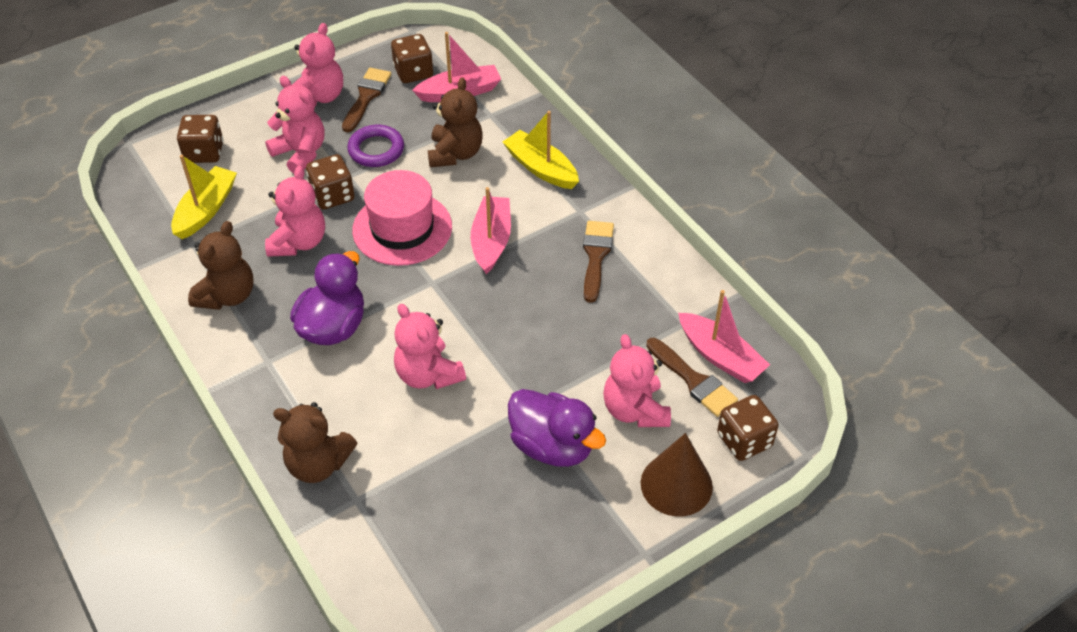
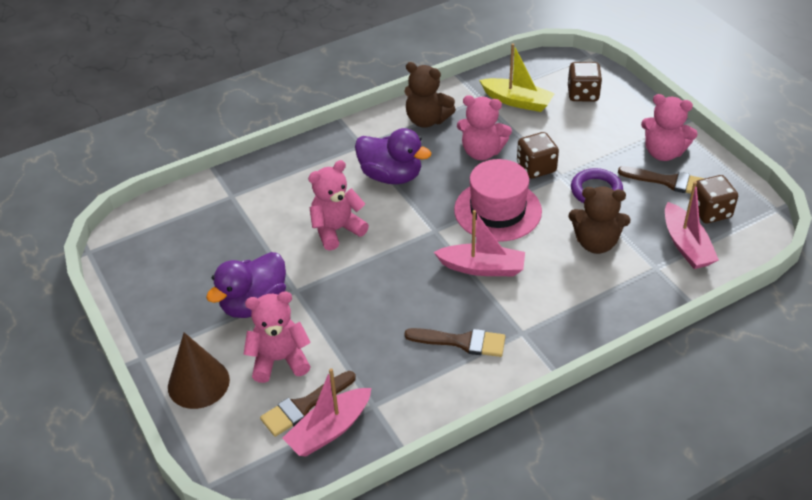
camera: 95 degrees right, 5 degrees down
(300, 153) = (587, 146): pink teddy bear -> none
(318, 464) = (265, 175): brown teddy bear -> none
(541, 168) = (581, 304): yellow boat -> none
(744, 440) = (232, 437): brown dice -> none

